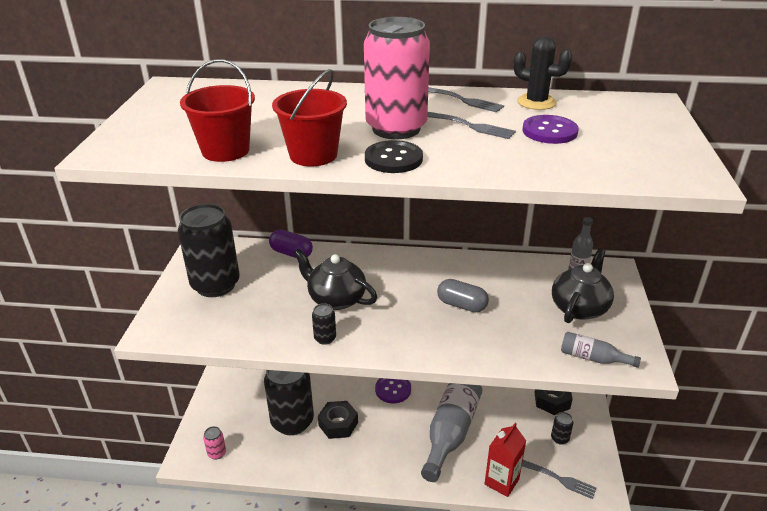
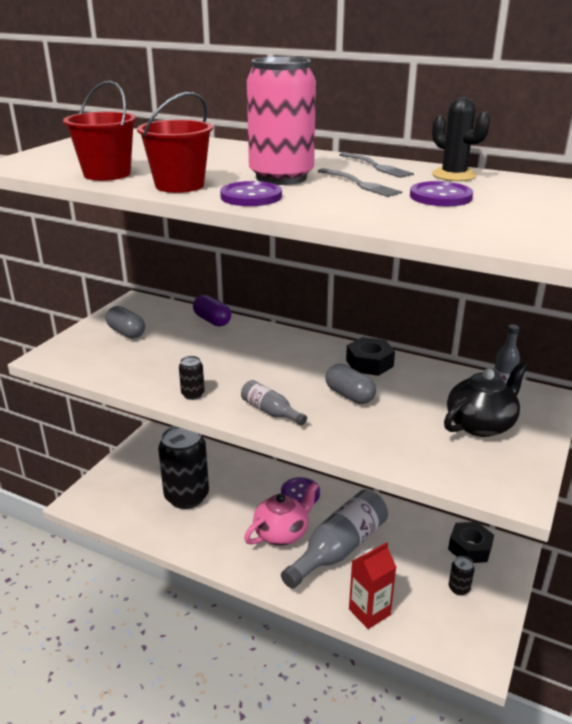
camera: 20 degrees right, 5 degrees down
(215, 285) = (126, 332): black can -> grey capsule
(217, 453) = (104, 505): pink can -> none
(336, 299) = (227, 365): black teapot -> none
(338, 424) = (229, 510): black nut -> black nut (369, 363)
(393, 159) = (251, 196): black button -> purple button
(396, 432) = (282, 533): none -> pink teapot
(561, 479) = (438, 630): grey fork -> none
(593, 358) = (463, 474): grey bottle -> grey bottle (270, 411)

